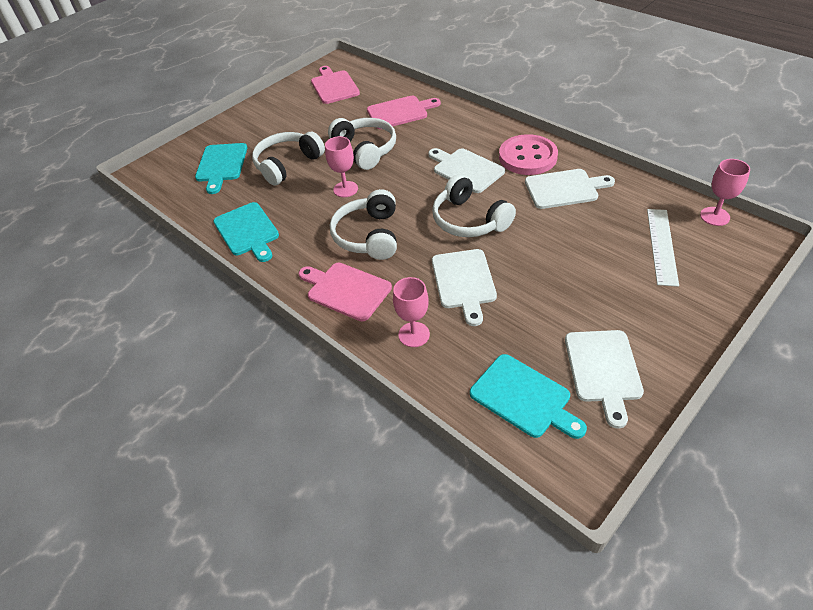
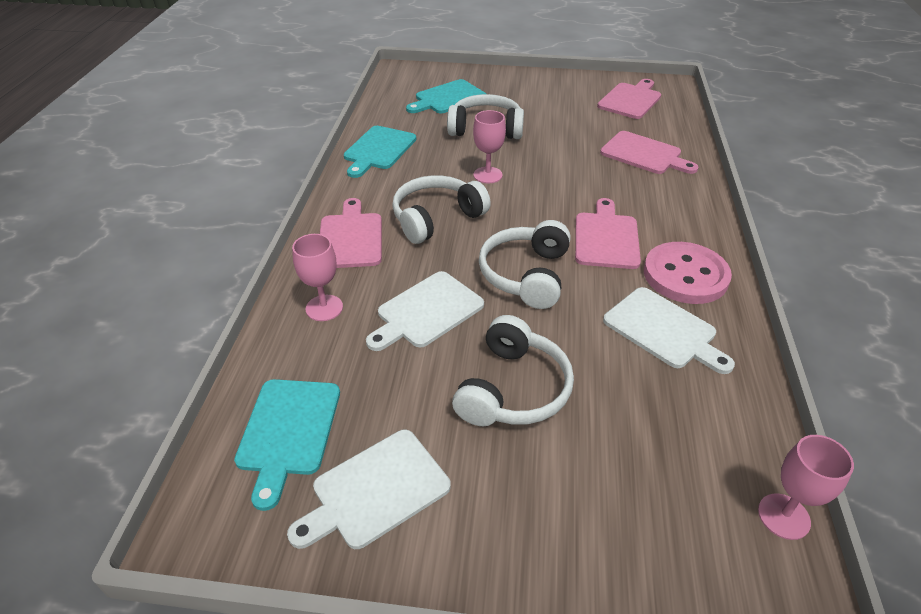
camera: 50 degrees right, 5 degrees down
(365, 150) = (558, 160): white headphones -> white headphones (512, 389)
(466, 169) = (606, 238): white cutting board -> pink cutting board
(662, 246) = (654, 472): white ruler -> none

